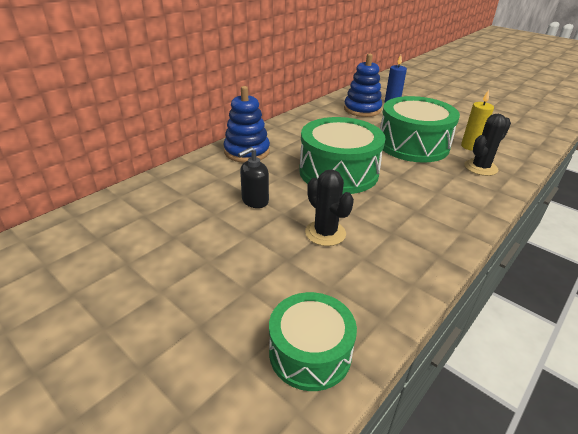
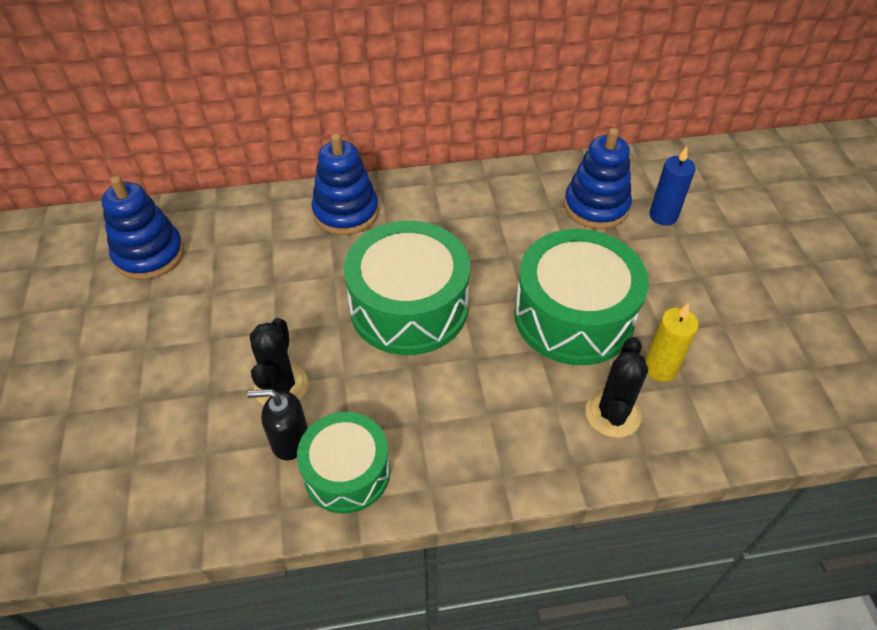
camera: 40 degrees right, 15 degrees up
(142, 217) = (149, 255): none -> blue stacking toy
(255, 201) = (267, 296): black soap dispenser -> black soap dispenser (289, 440)
(310, 352) = (110, 504): green drum -> green drum (347, 472)
(480, 167) = (613, 414): black cactus -> black cactus turned 75 degrees counterclockwise

